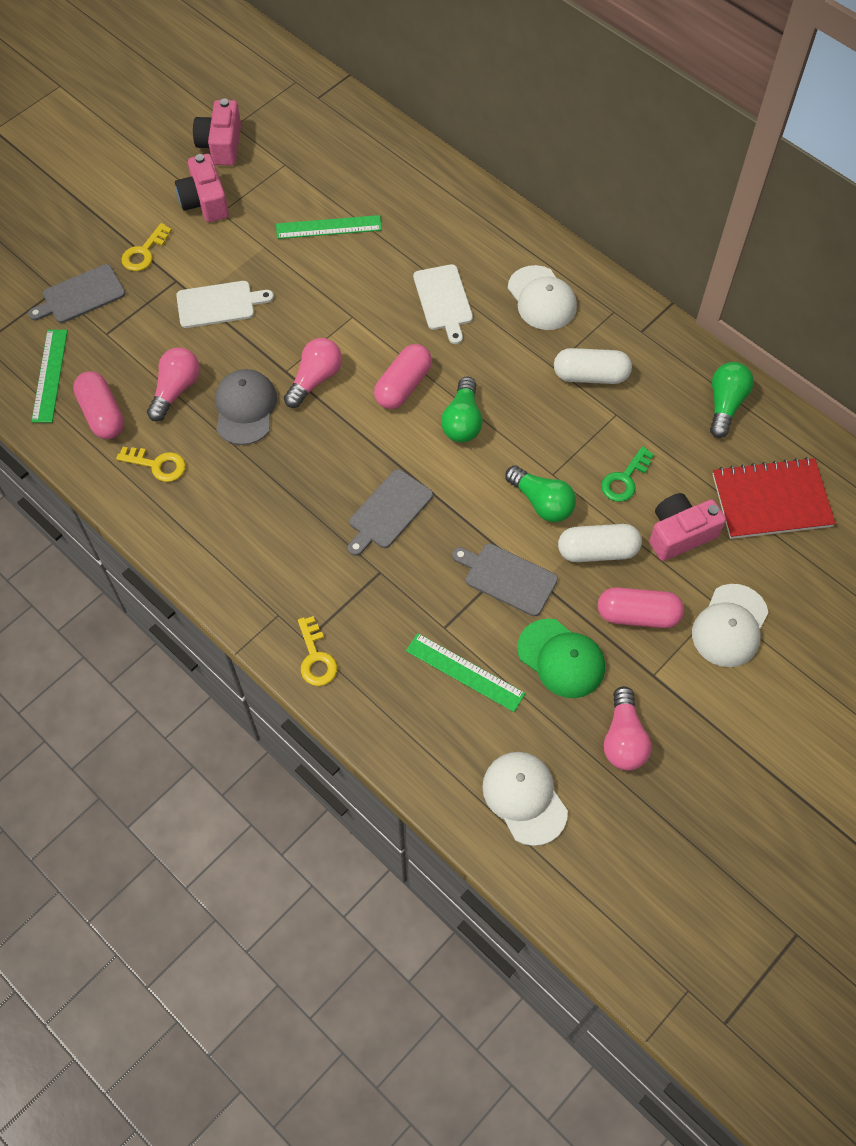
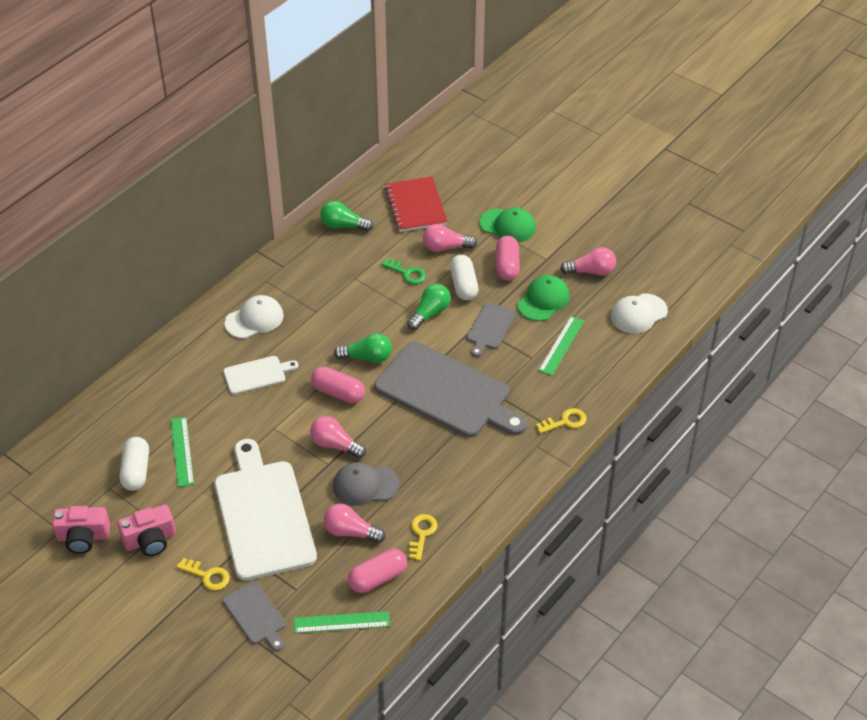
camera: 95 degrees left, 15 degrees down
(219, 304) = (263, 515): white cutting board -> white cutting board, size x2.12
(388, 511) = (447, 392): grey cutting board -> grey cutting board, size x2.12
(590, 375) = (323, 291): white capsule -> white capsule (136, 471)
(680, 534) = (445, 247): pink camera -> pink light bulb
(730, 626) = (507, 225): white cap -> green cap

